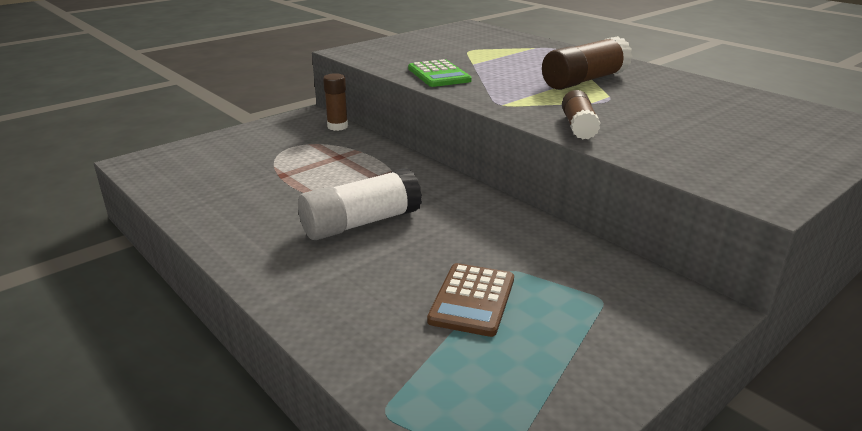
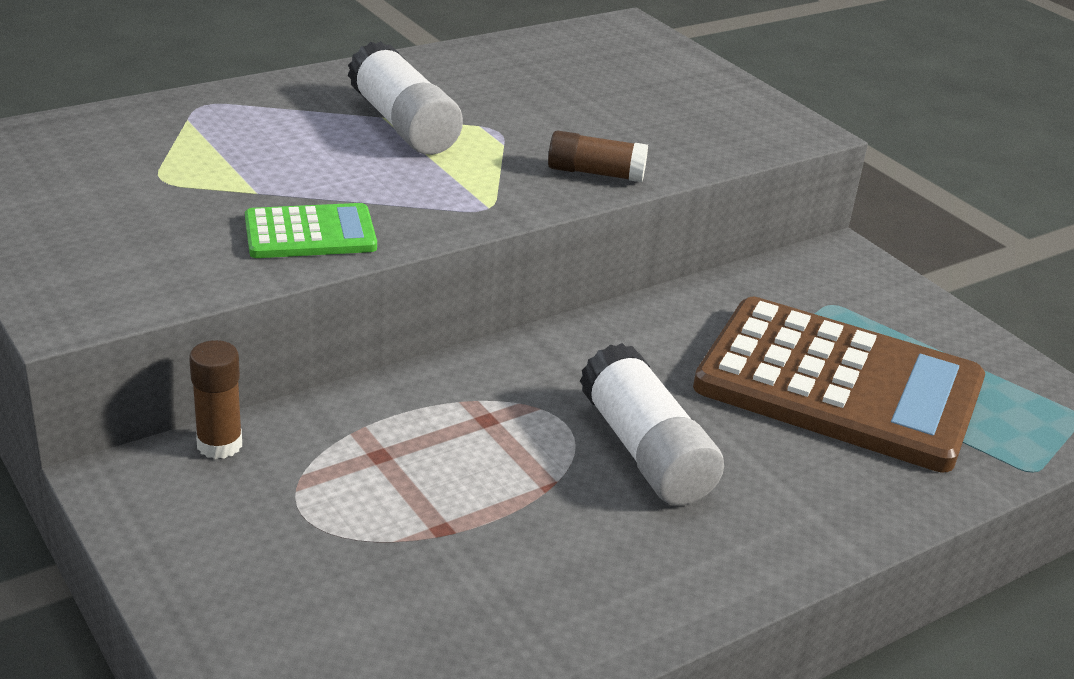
camera: 85 degrees left, 5 degrees up
(472, 300) = (838, 386): brown calculator -> brown calculator, size x2.16
(584, 80) = (403, 124): brown glue stick -> white glue stick

